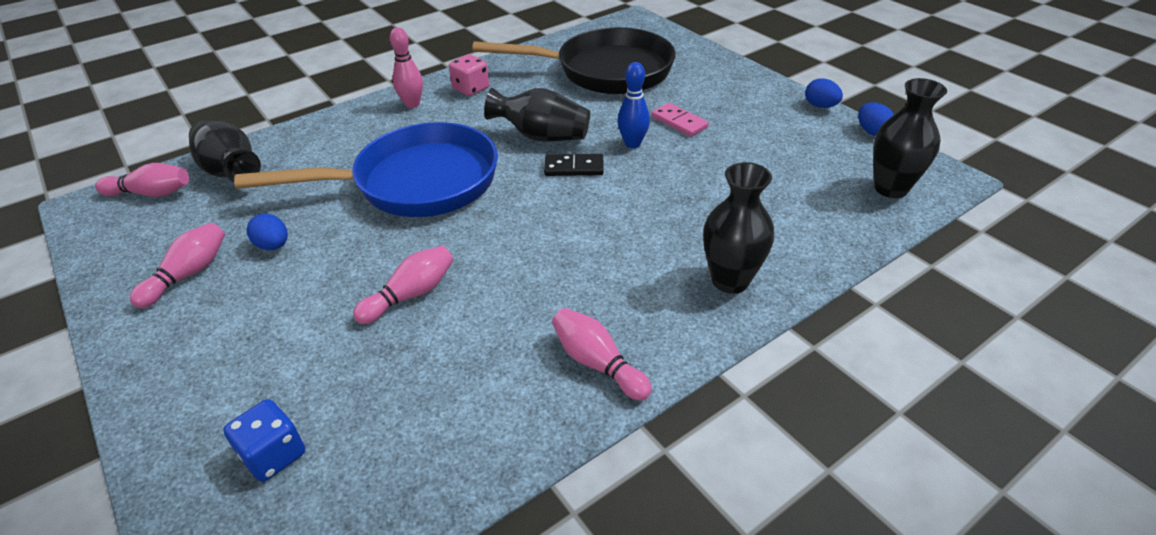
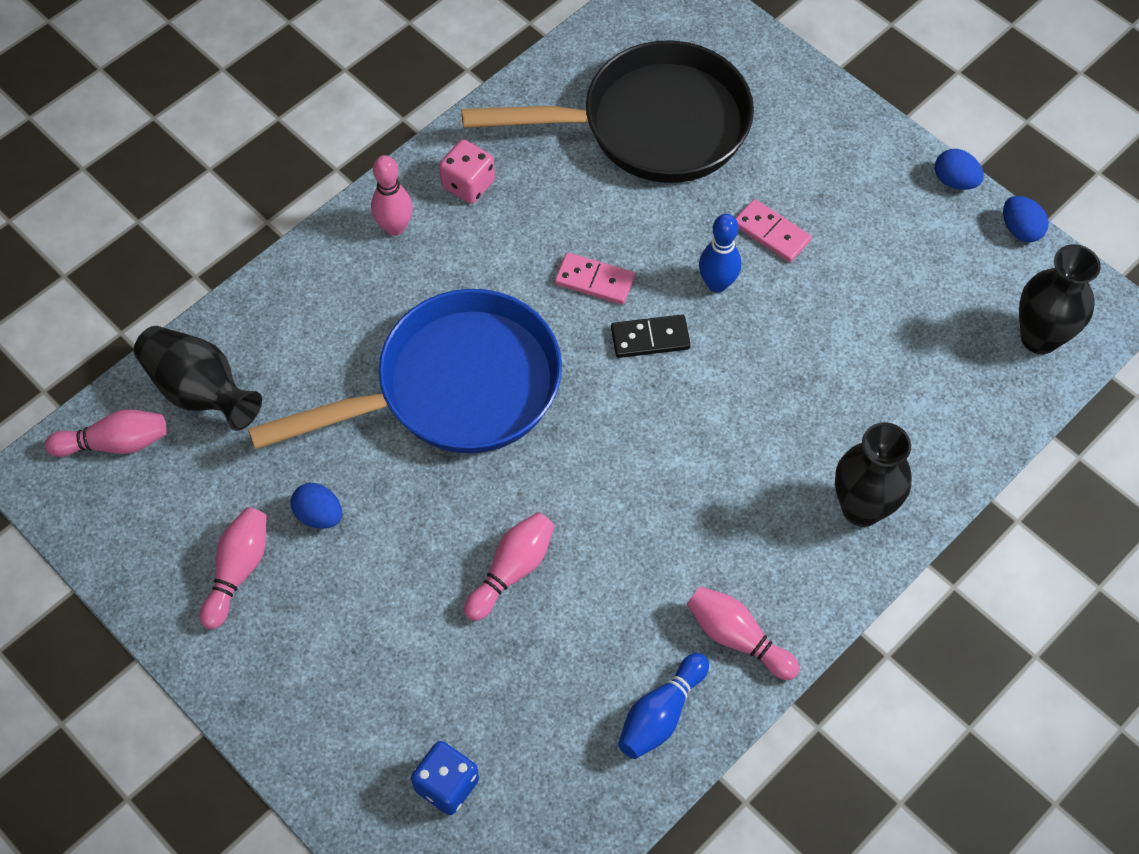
camera: 10 degrees left, 20 degrees up
(507, 418) = (661, 714): none -> blue bowling pin
(542, 136) = (594, 280): black vase -> pink domino

